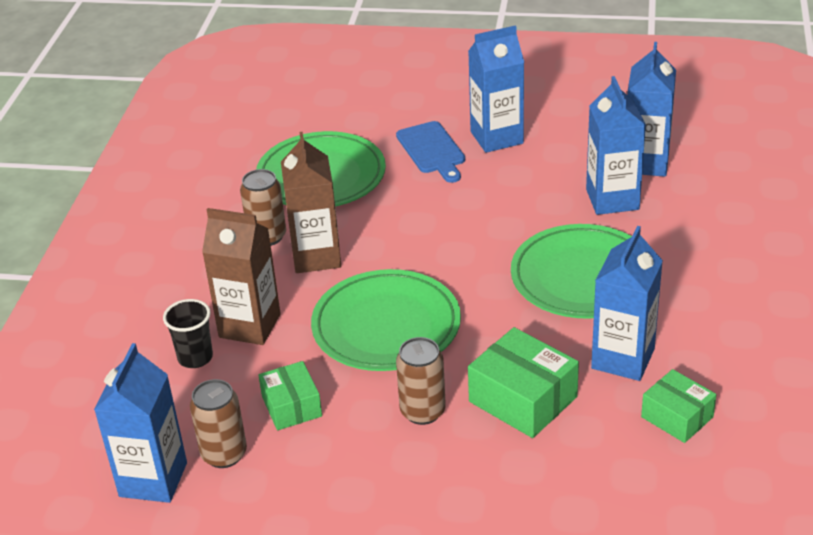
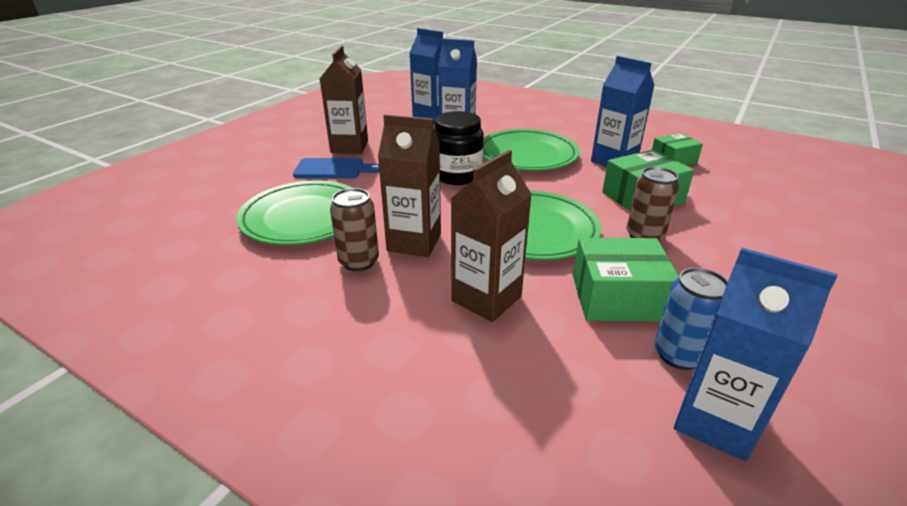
camera: 70 degrees left, 5 degrees down
(195, 358) = (515, 345): black cup -> none
(224, 454) = (679, 355): brown can -> blue can
(292, 406) = (618, 297): green box -> green box, size x1.55
(479, 239) = (457, 175): none -> black jar
(496, 137) = (349, 147): blue carton -> brown carton

